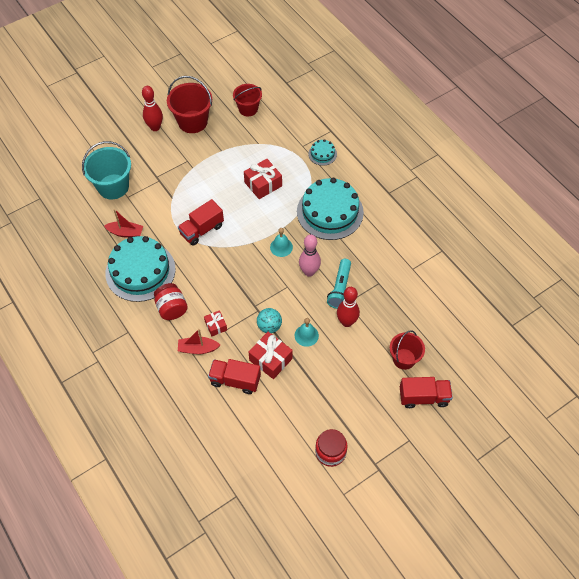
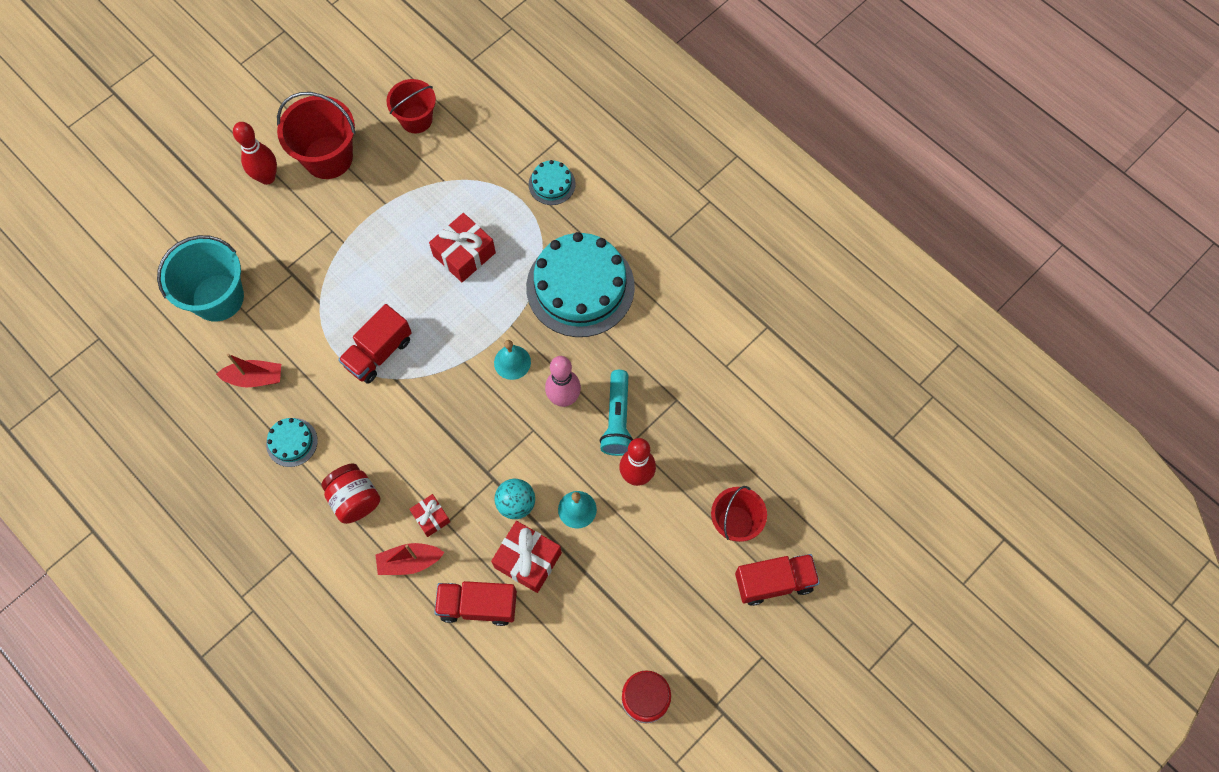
camera: 10 degrees left, 10 degrees up
(140, 271) = (292, 442): turquoise cake -> turquoise cake, size x0.45

